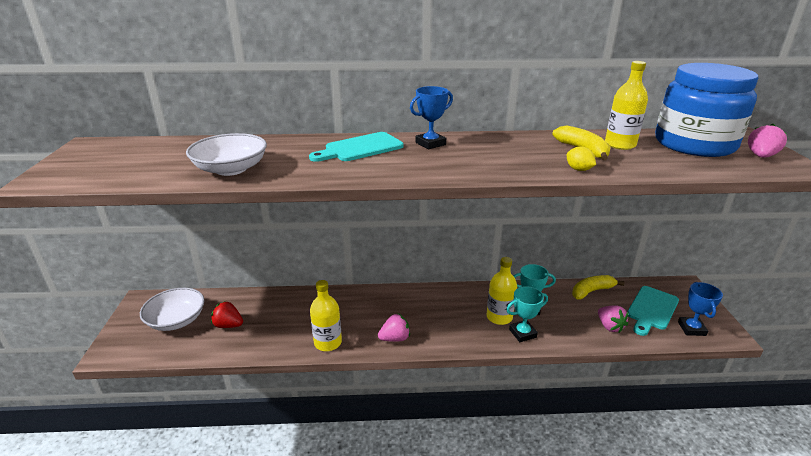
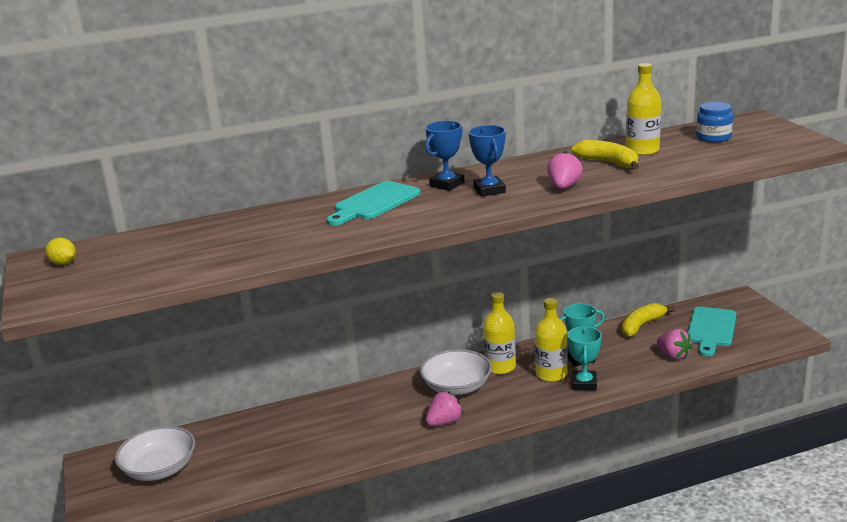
camera: 15 degrees left, 5 degrees down
(228, 325) = (232, 458): red strawberry -> none
(231, 169) = (251, 250): white bowl -> white bowl (457, 386)
(328, 342) = (368, 445): yellow bottle -> yellow bottle (500, 367)
(522, 333) = (584, 384): turquoise trophy -> turquoise trophy turned 45 degrees counterclockwise
(578, 169) = (614, 183): yellow lemon -> yellow lemon (63, 263)
(691, 329) = (757, 338): blue trophy -> blue trophy (489, 190)
(694, 144) = (713, 137): blue jar -> blue jar, size x0.43
(761, 156) = (778, 139): pink strawberry -> pink strawberry (564, 187)

